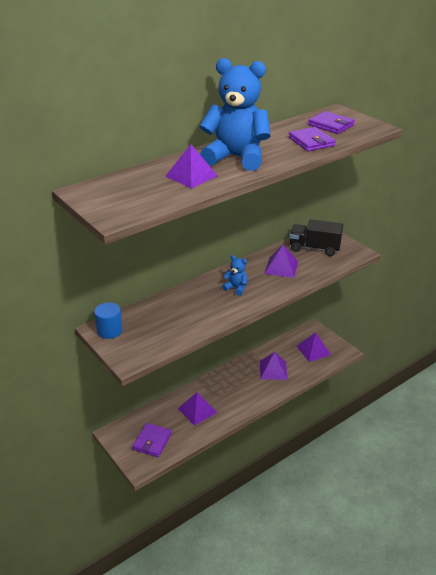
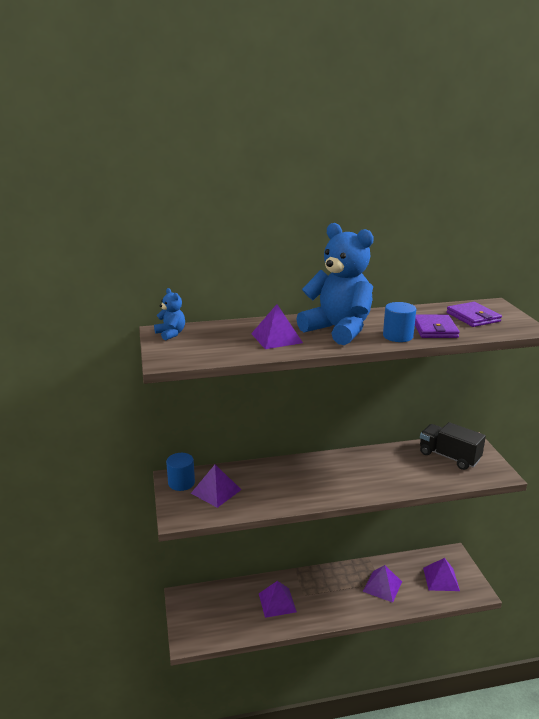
camera: 25 degrees right, 10 degrees down
(152, 441) = (214, 619): purple wallet -> none
(236, 288) = (334, 476): blue teddy bear -> blue teddy bear (171, 334)
(281, 267) = (397, 467): purple pyramid -> purple pyramid (216, 491)
(288, 154) = (398, 336): none -> blue cylinder

